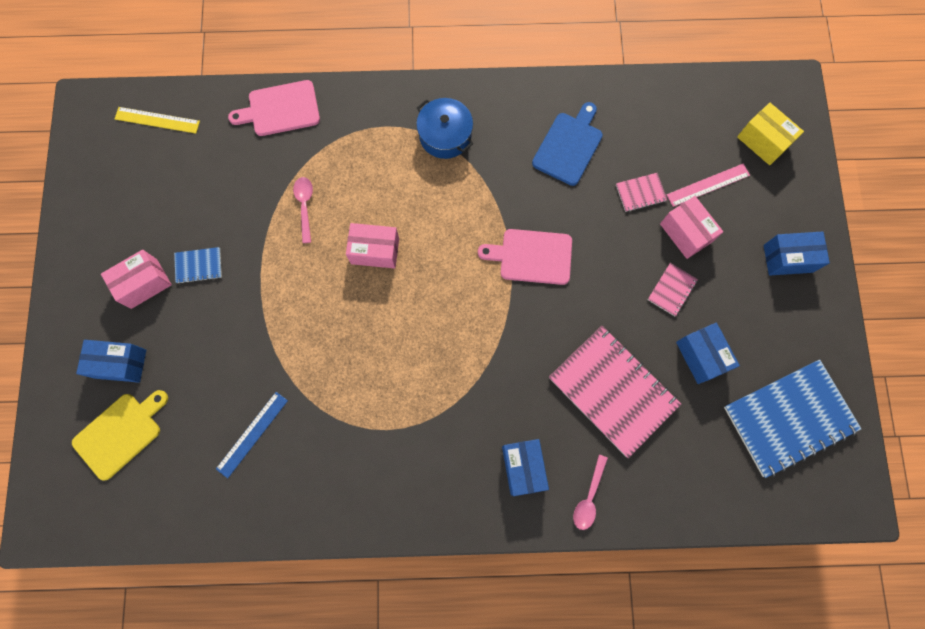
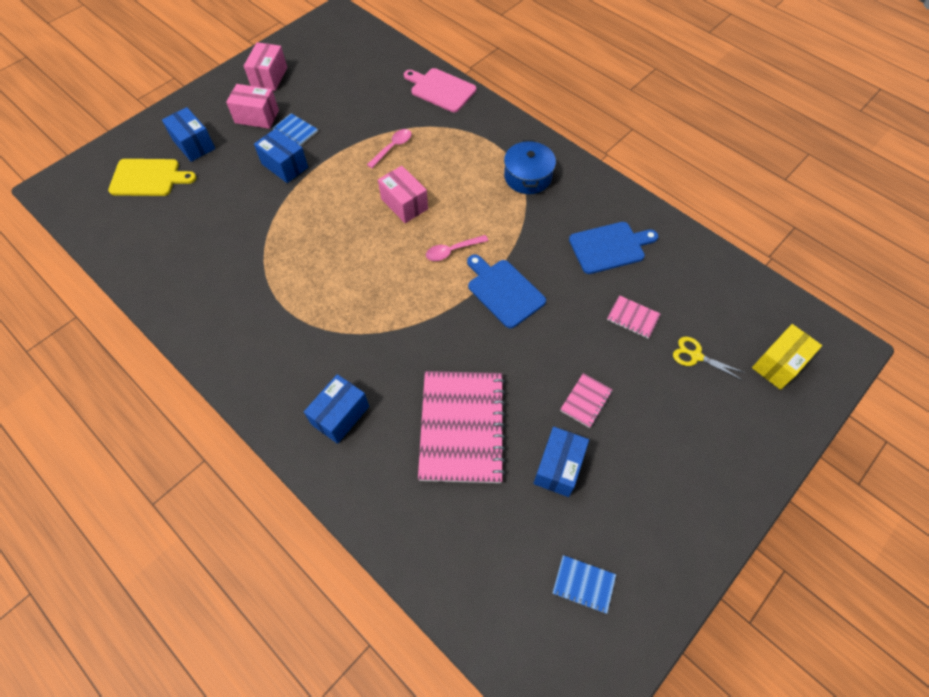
camera: 45 degrees right, 15 degrees down
(157, 120) = (365, 46): yellow ruler -> none
(252, 434) = (210, 240): blue ruler -> none
(531, 256) = (504, 291): pink cutting board -> blue cutting board
(589, 497) = (361, 481): pink spoon -> pink spoon (452, 251)
(671, 290) = (586, 401): pink notebook -> pink notebook turned 45 degrees counterclockwise
(685, 233) = (640, 372): pink box -> pink box (269, 77)
(708, 185) = (696, 356): pink ruler -> yellow scissors
(763, 141) = (778, 364): yellow box -> yellow box turned 45 degrees clockwise
(788, 258) = (712, 464): blue box -> blue box (285, 166)
(789, 418) = (583, 584): blue notebook -> blue notebook, size x0.43

